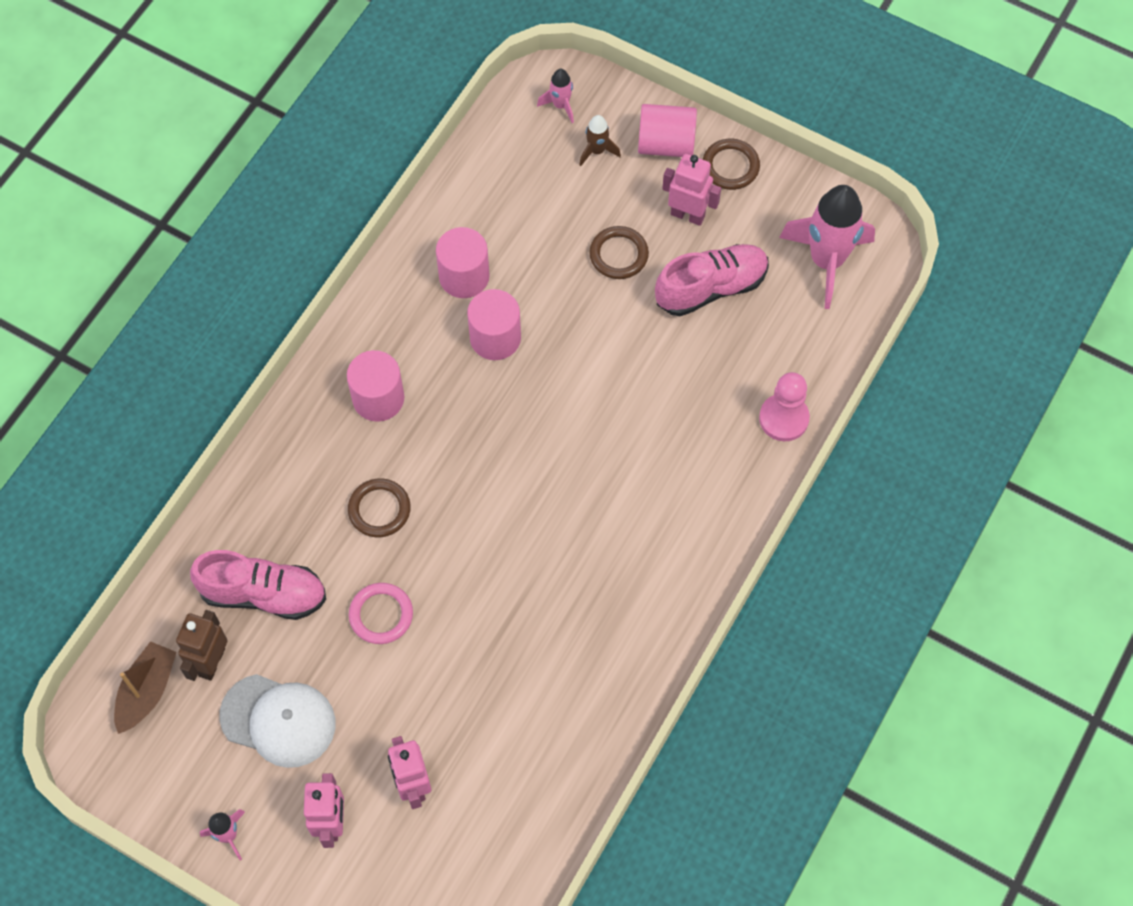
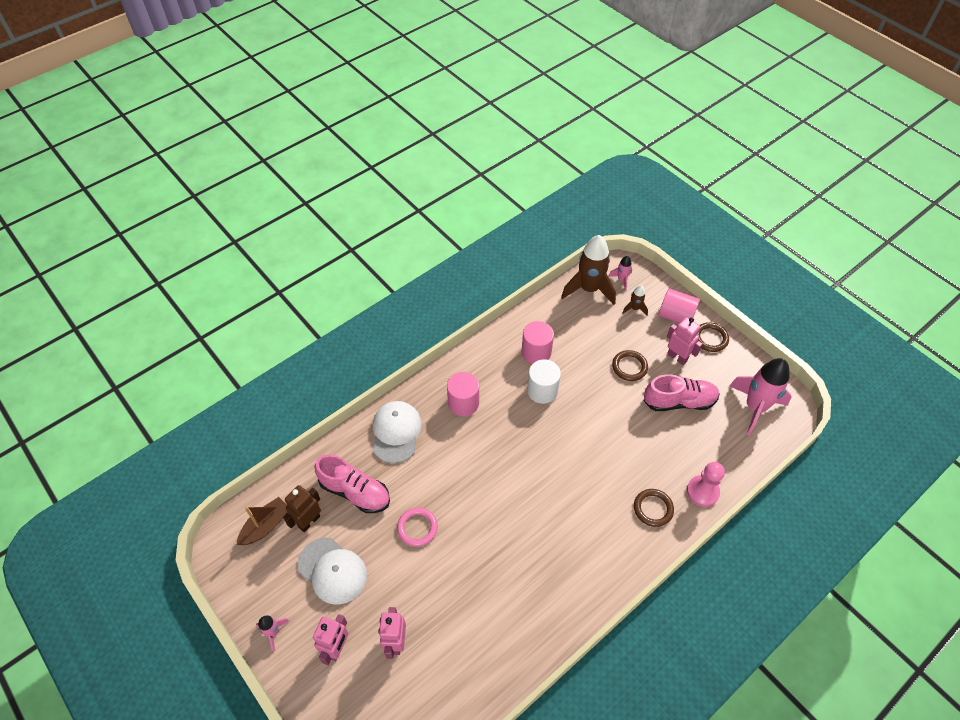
camera: 20 degrees right, 10 degrees down
(290, 481) = (396, 432): none -> white cap
(379, 509) = (440, 465): brown ring -> brown ring (653, 508)
(495, 338) = (542, 390): pink cylinder -> white cylinder
(513, 139) = (589, 289): none -> brown rocket

